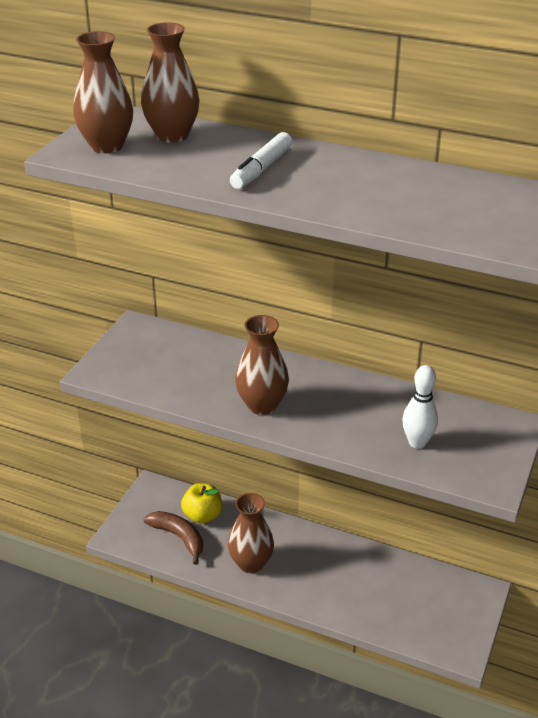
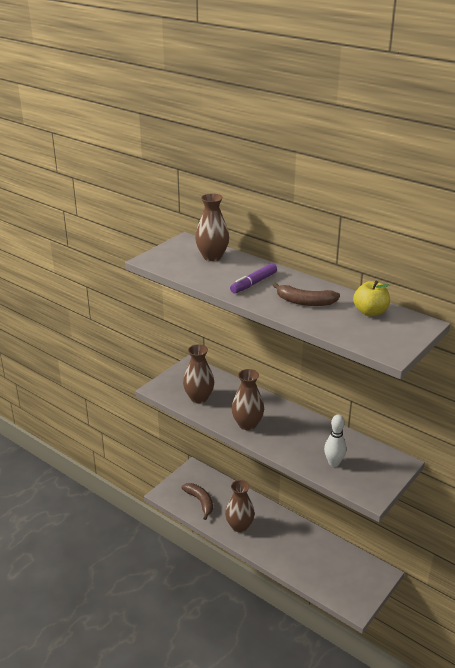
camera: 15 degrees right, 5 degrees down
(107, 146) = (173, 258): brown vase -> brown vase (199, 398)
(202, 515) = (219, 491): yellow apple -> yellow apple (370, 312)
(261, 169) = (254, 283): white marker -> purple marker
(359, 188) = (305, 302): none -> brown banana

